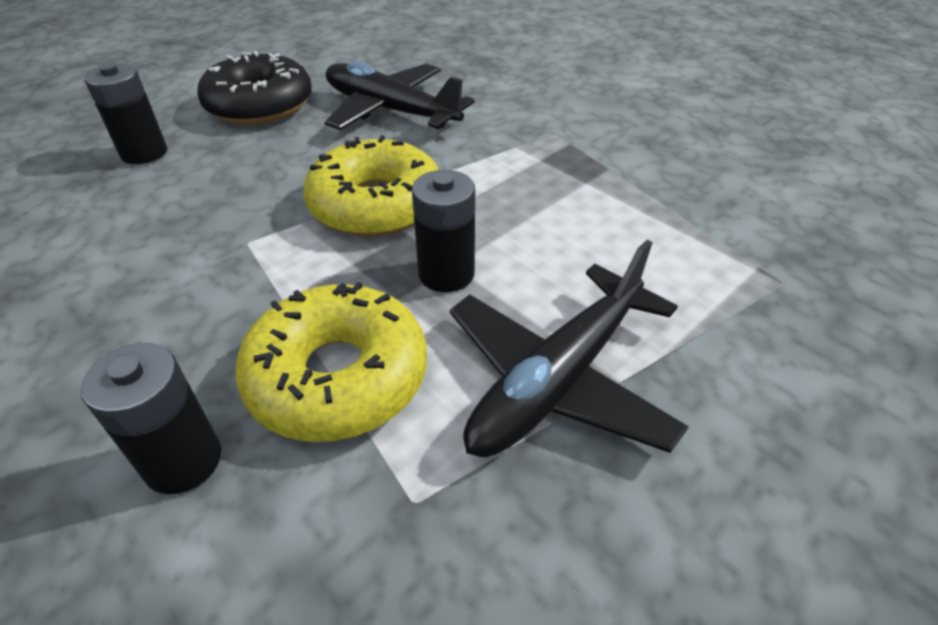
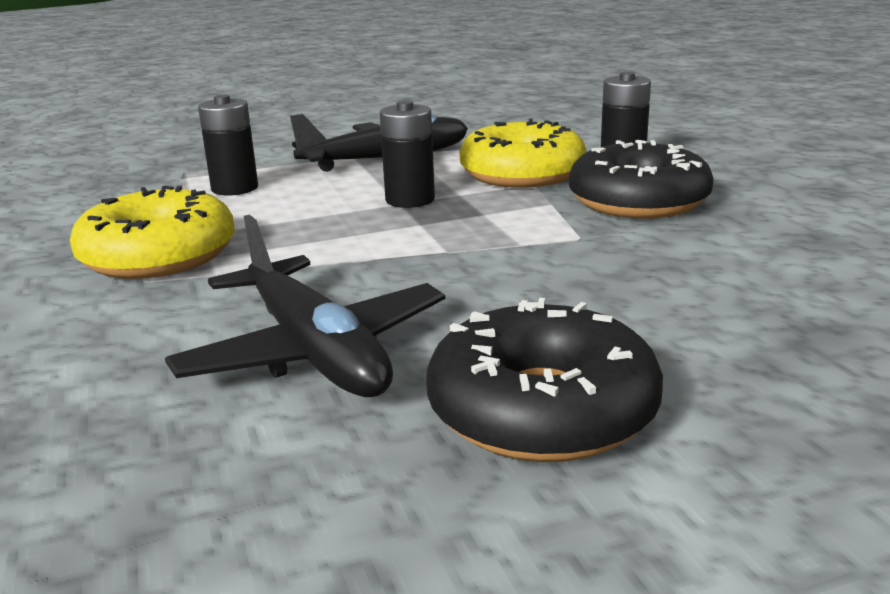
camera: 155 degrees left, 20 degrees down
(144, 153) = (746, 350): black battery -> black battery (235, 188)
(179, 327) = (638, 201): none -> black donut
(376, 205) = (433, 246): yellow donut -> yellow donut (159, 256)

